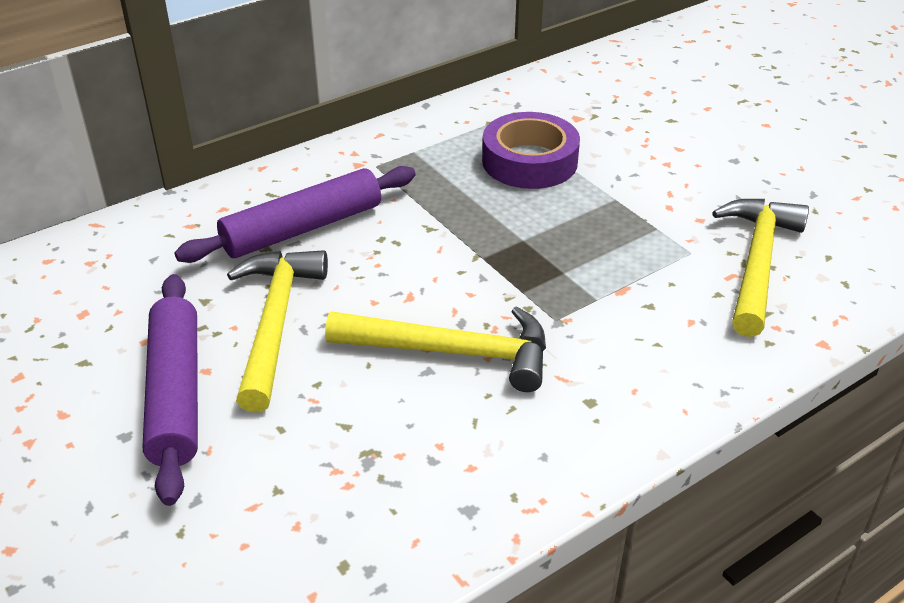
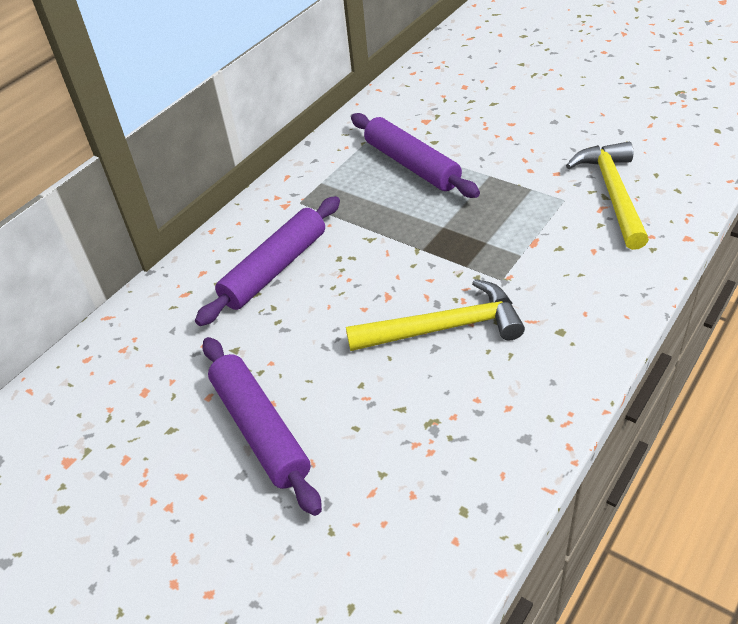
camera: 15 degrees left, 5 degrees up
(275, 323) = (301, 349): yellow hammer -> none
(529, 161) = (411, 165): purple tape -> purple rolling pin

